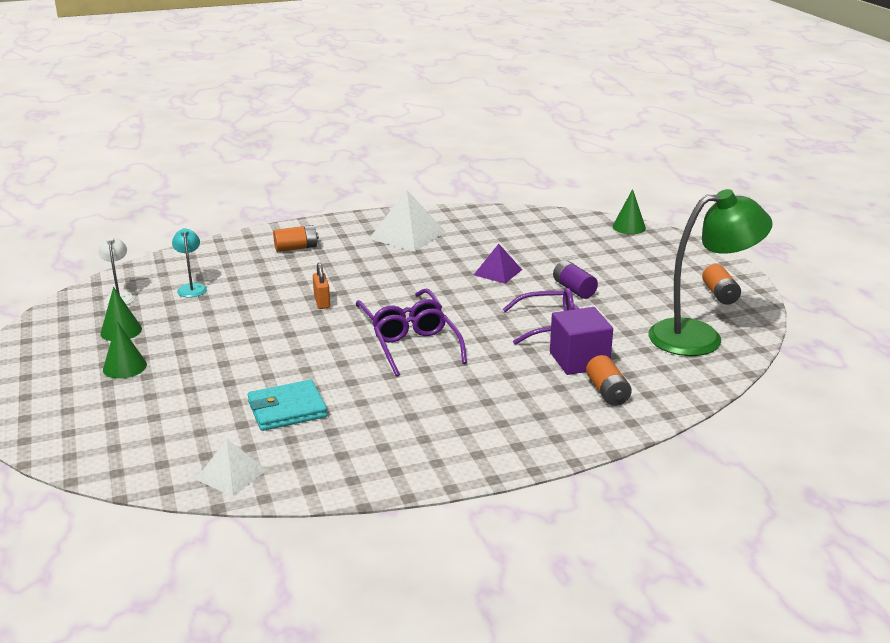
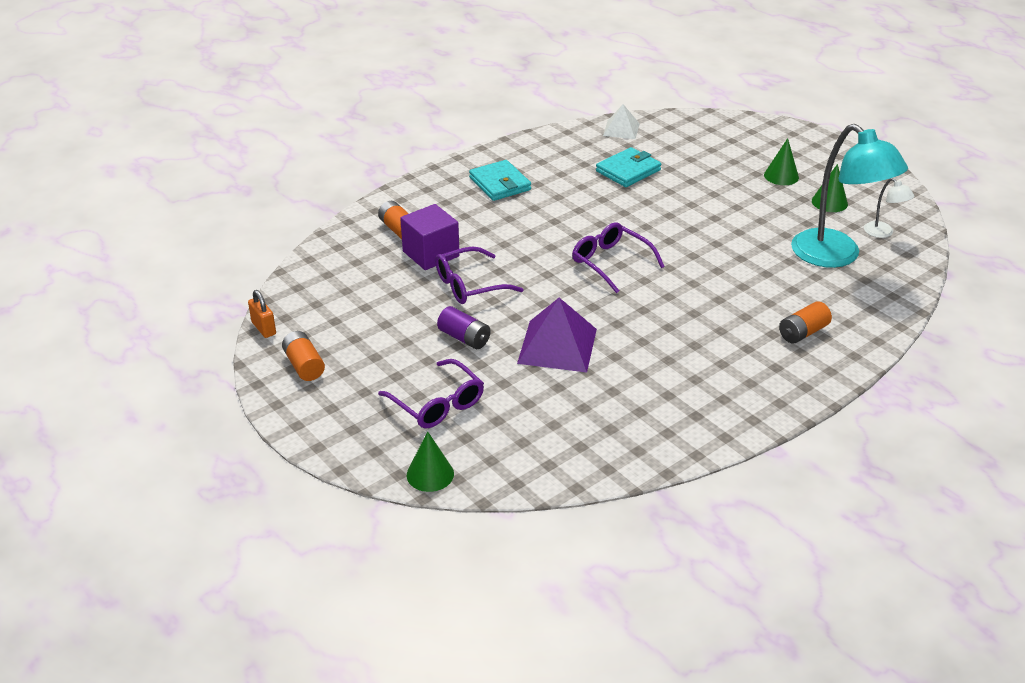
camera: 160 degrees right, 10 degrees up
(192, 288) = (836, 256): turquoise lamp -> turquoise lamp, size x2.27
(322, 302) = (699, 266): orange padlock -> orange padlock (264, 328)
(407, 235) = (702, 386): white pyramid -> none
(417, 349) = (573, 236): purple glasses -> purple glasses (437, 404)
(458, 425) = (500, 184): none -> turquoise wallet
(497, 272) = (557, 346): purple pyramid -> purple pyramid, size x1.65
(700, 337) = (325, 302): green lamp -> none

